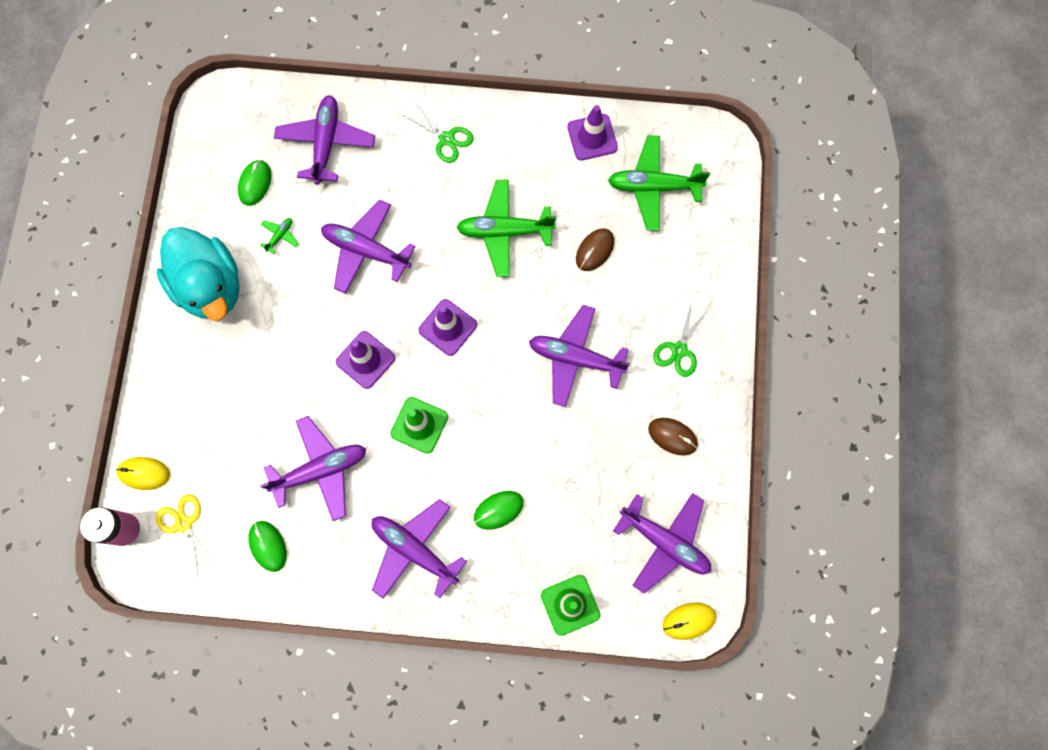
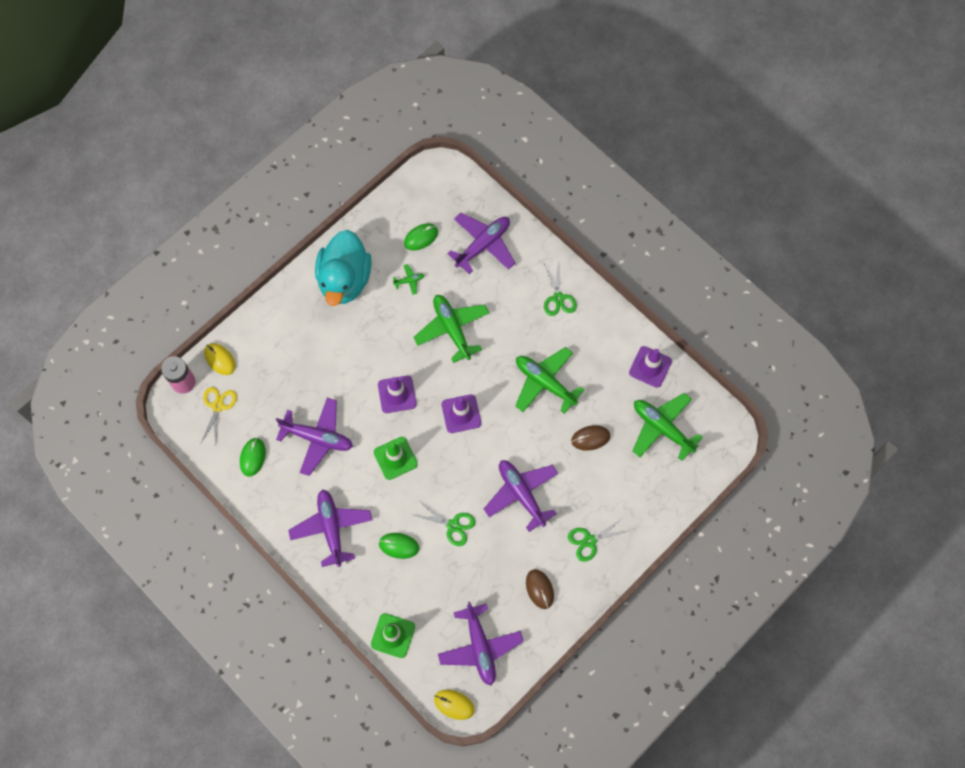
camera: 40 degrees right, 5 degrees down
(366, 250) = (452, 329): purple plane -> green plane
(535, 445) = (453, 525): none -> green scissors

